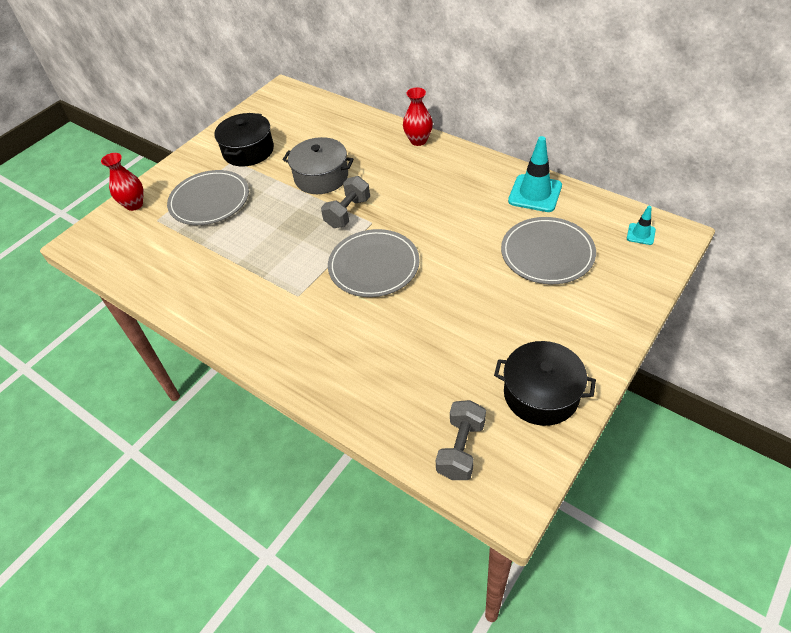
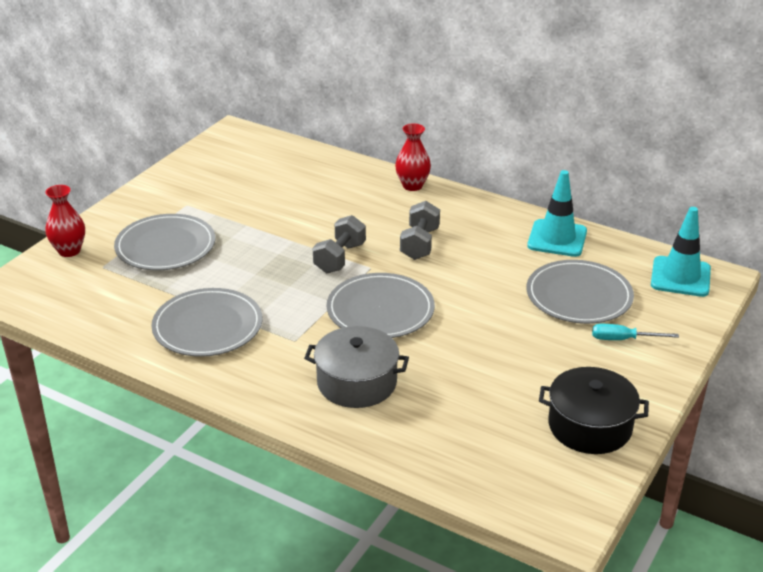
camera: 10 degrees left, 15 degrees down
(229, 280) = (207, 326): none -> grey plate
(248, 151) = (204, 195): black pot -> none
(321, 177) = (301, 222): grey pot -> grey pot (357, 382)
(461, 449) = (509, 478): grey dumbbell -> grey dumbbell (419, 244)
(581, 300) = (623, 339): none -> turquoise screwdriver
(641, 234) = (680, 277): turquoise traffic cone -> turquoise traffic cone, size x1.95

